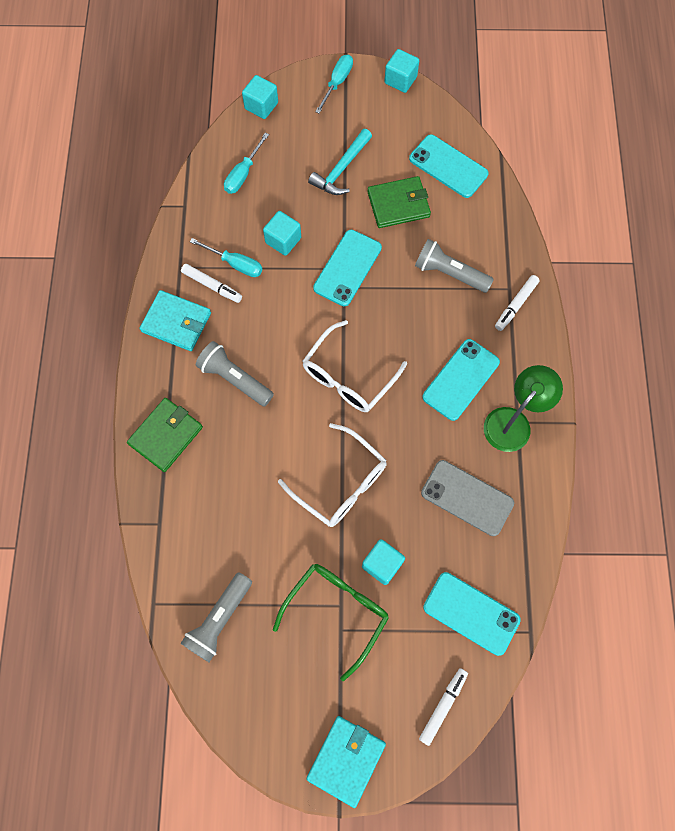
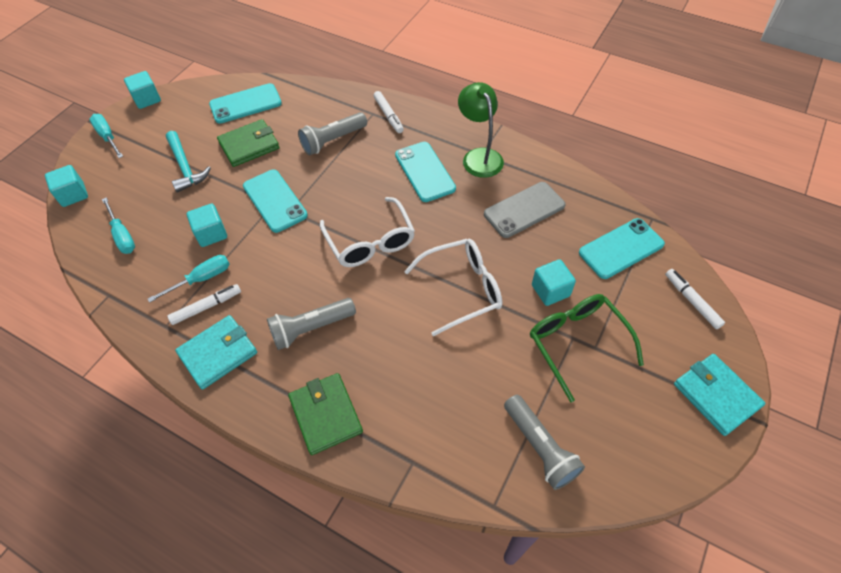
camera: 60 degrees left, 15 degrees down
(398, 204) = (249, 145): green wallet -> green wallet turned 45 degrees clockwise

